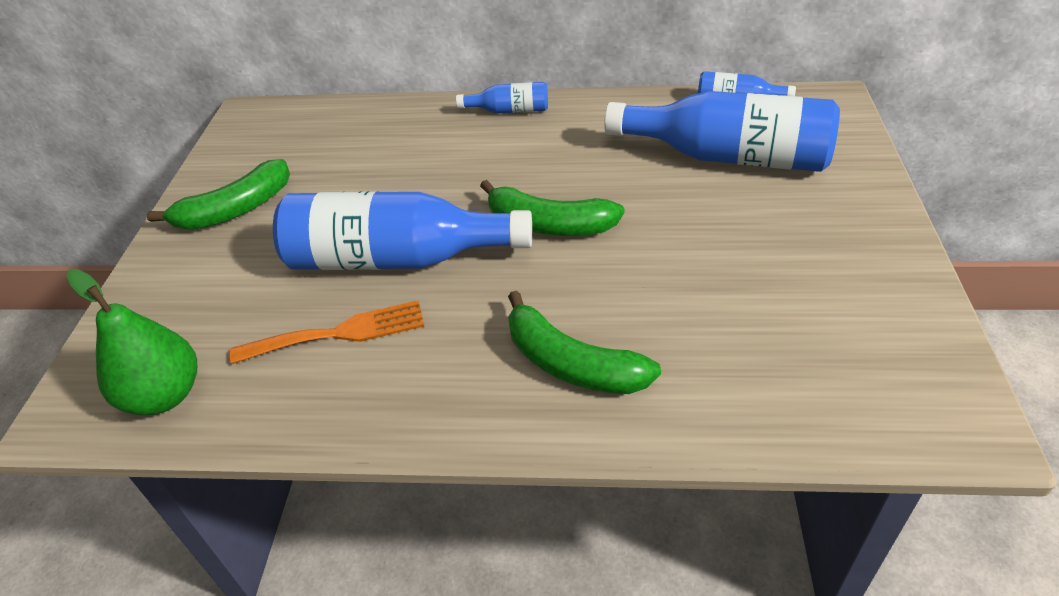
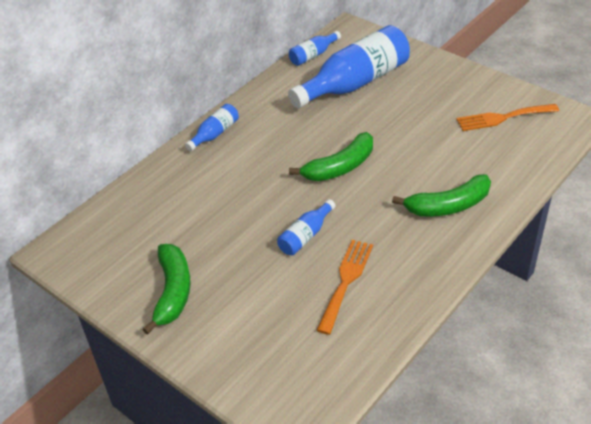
camera: 55 degrees left, 0 degrees up
(165, 395) = (327, 373): green pear -> none
(396, 259) = (305, 236): blue bottle -> blue bottle, size x0.46
(843, 330) = (502, 118): none -> orange fork

